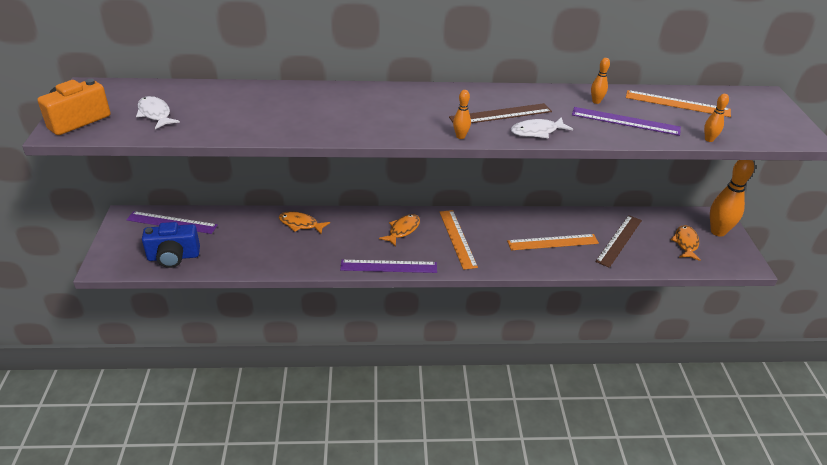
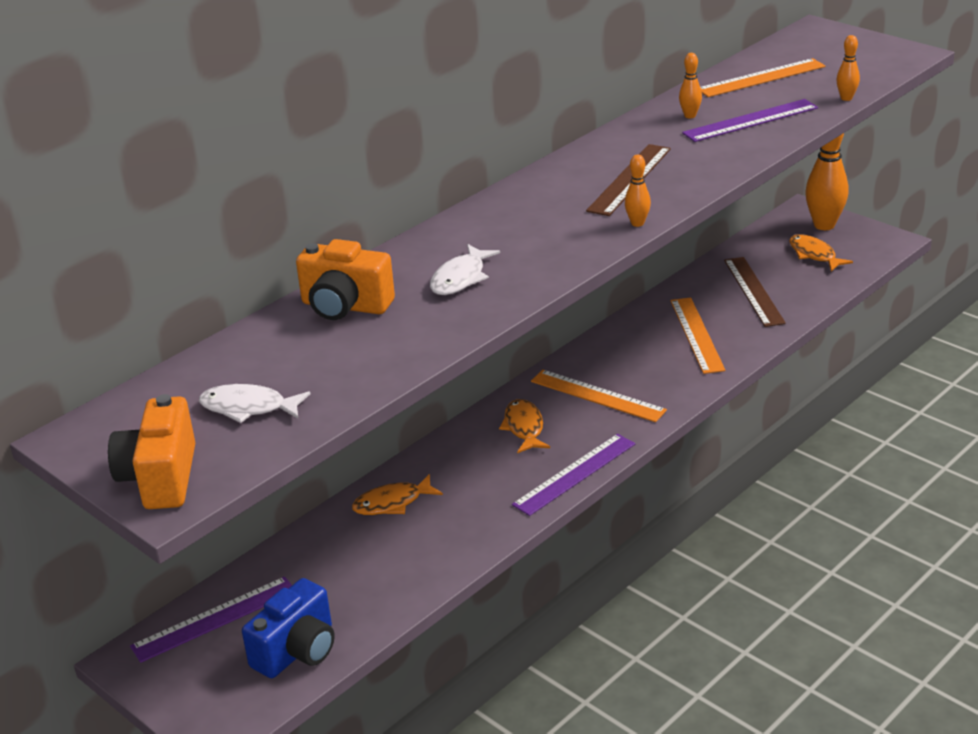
camera: 40 degrees left, 5 degrees down
(269, 97) = (345, 306): none -> orange camera
(537, 132) = (696, 176): white fish -> white fish (460, 278)
(553, 242) = (697, 335): orange ruler -> orange ruler turned 45 degrees counterclockwise

